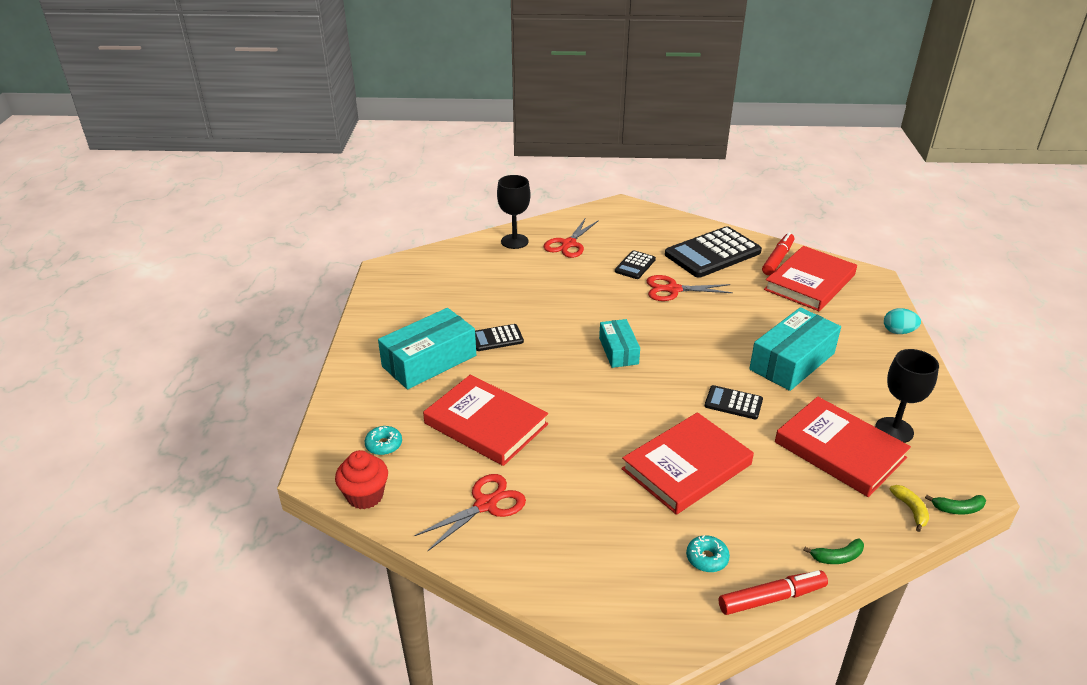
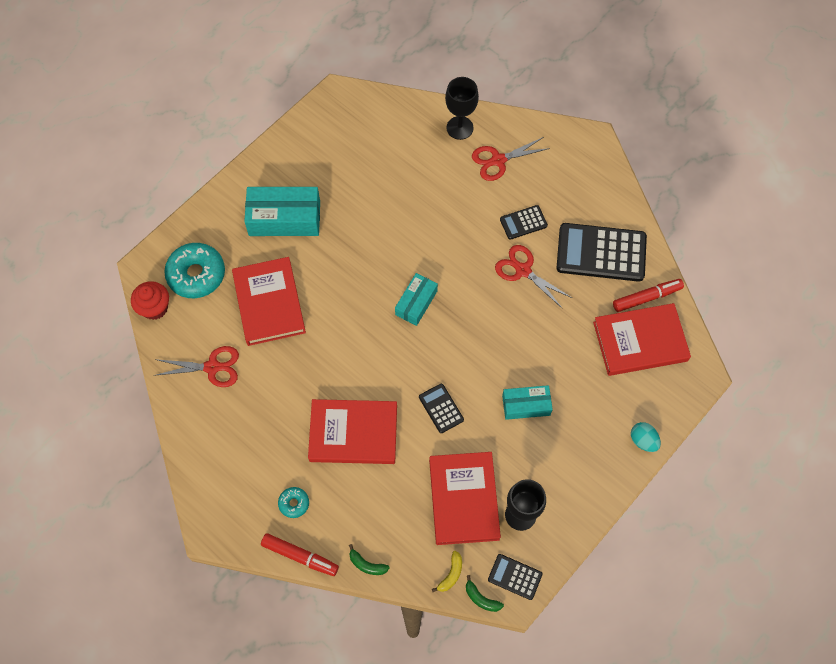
camera: 40 degrees right, 30 degrees up
(384, 445) = (196, 274): turquoise donut -> turquoise donut, size x2.08
(497, 338) = (347, 228): black calculator -> black calculator (515, 577)
(792, 361) = (526, 405): turquoise box -> turquoise box, size x0.60

